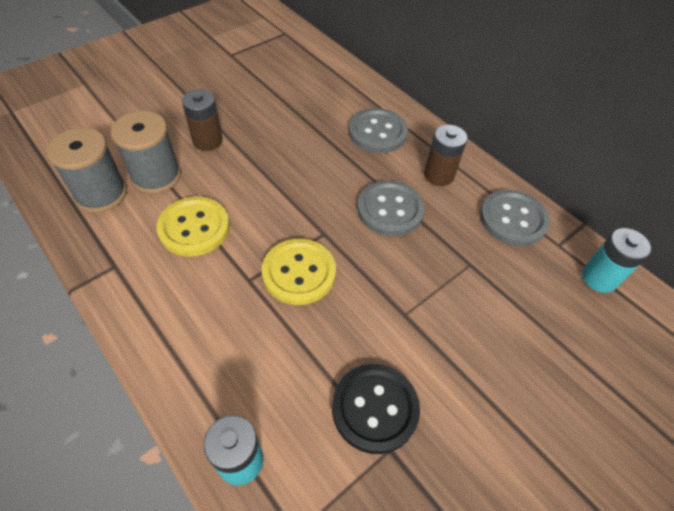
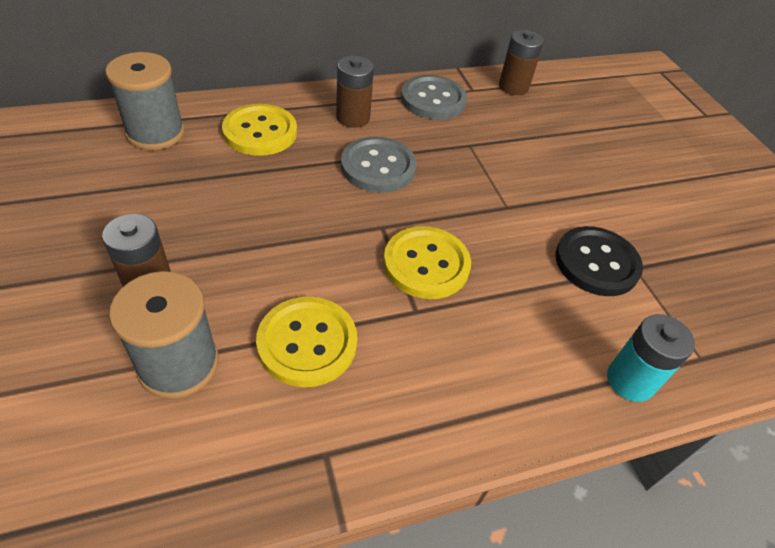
camera: 70 degrees left, 5 degrees down
(101, 194) = (166, 447): grey spool -> grey spool (155, 133)
(377, 132) = (260, 132): grey button -> yellow button
(599, 278) = (513, 87): turquoise battery -> brown battery

